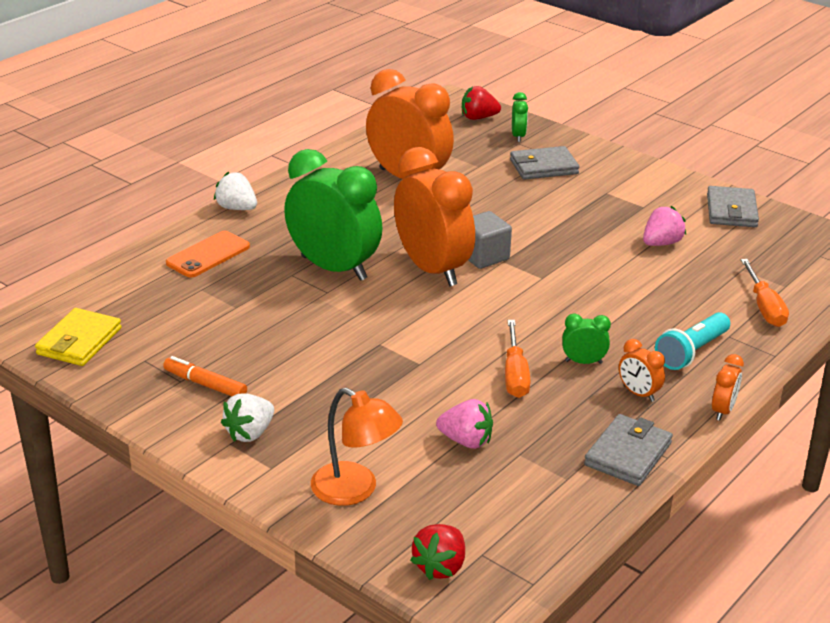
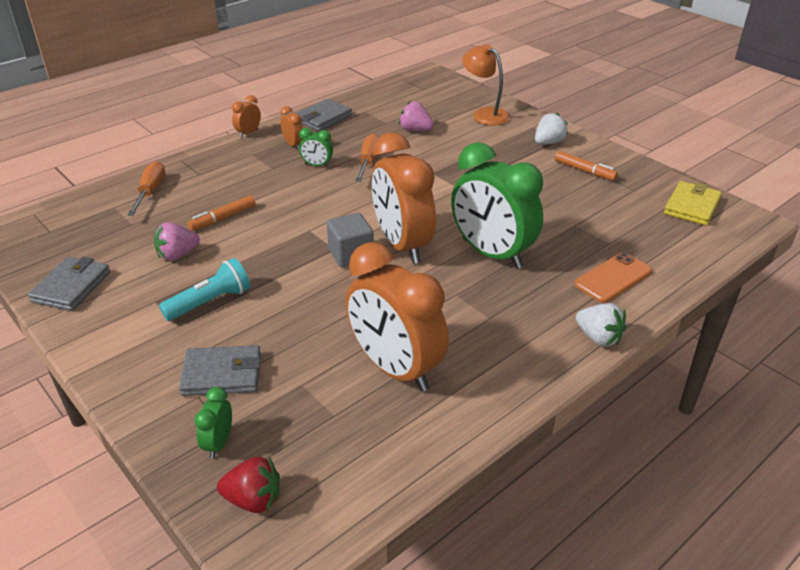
camera: 170 degrees left, 5 degrees up
(440, 566) = (445, 86): red strawberry -> none
(647, 282) = (223, 218): none -> orange marker
(691, 352) = (236, 165): turquoise flashlight -> turquoise flashlight (210, 302)

